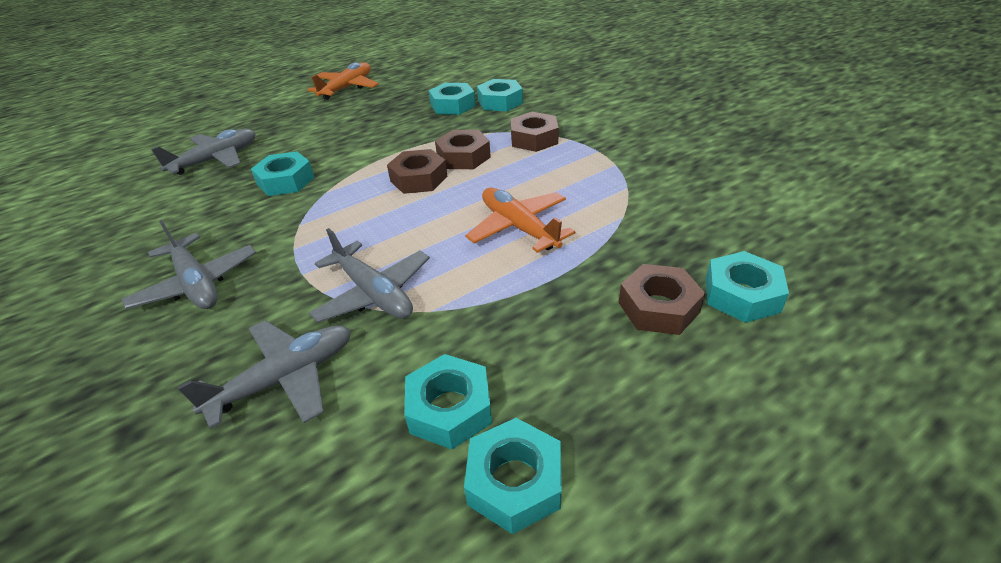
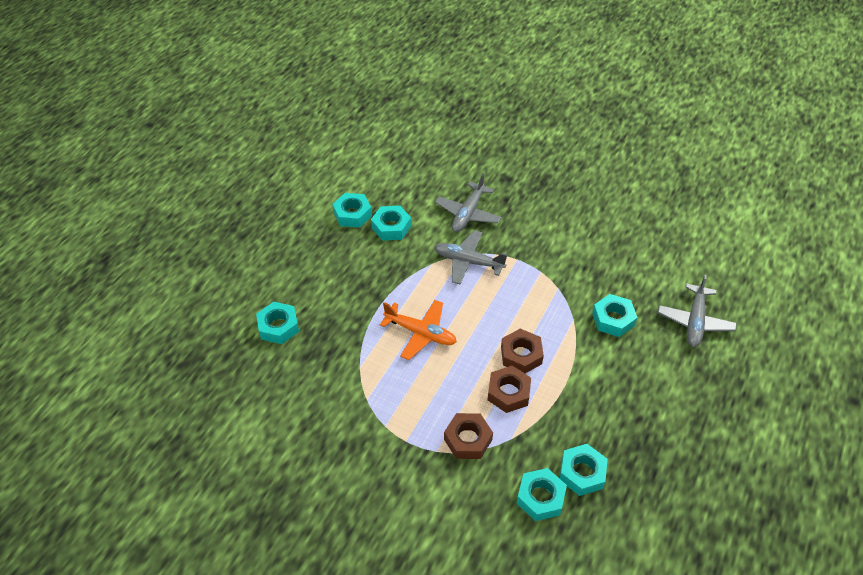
camera: 150 degrees right, 10 degrees up
(197, 284) = (564, 234): grey plane -> none
(347, 88) = (724, 470): orange plane -> none
(658, 307) = (320, 304): brown nut -> none

